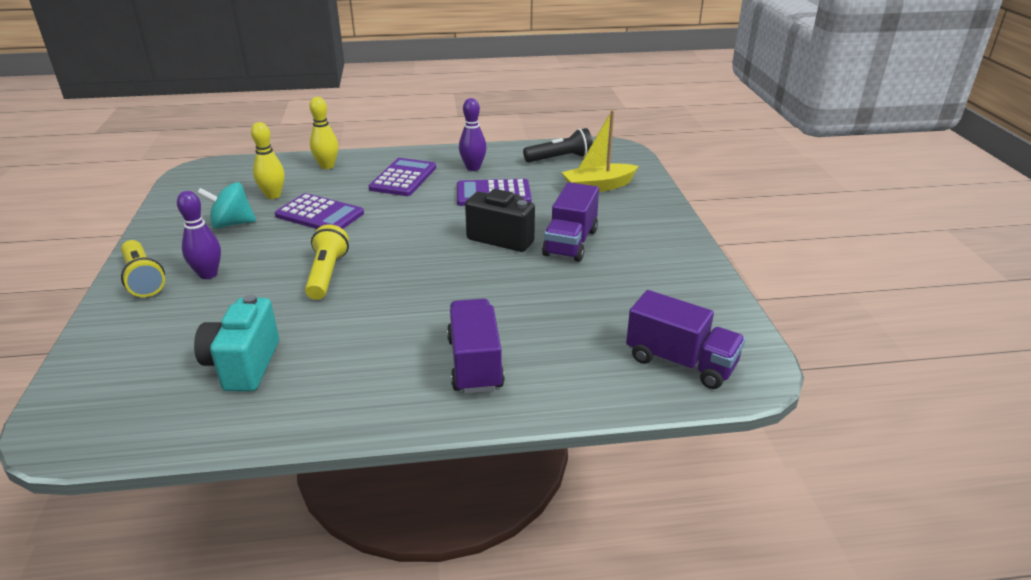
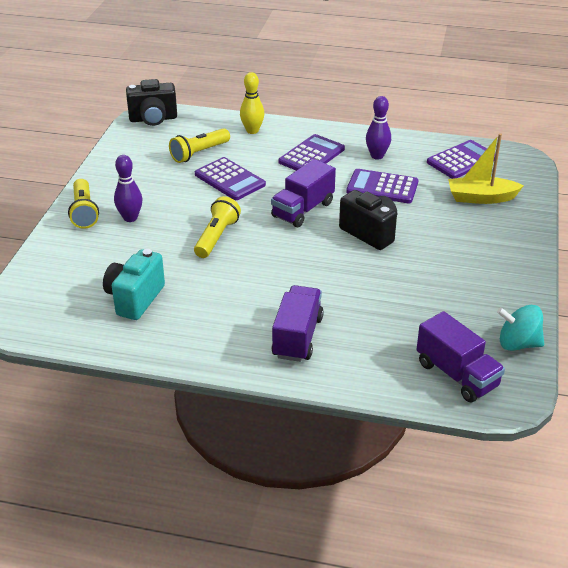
camera: 20 degrees right, 5 degrees up
(206, 172) = (153, 119): none -> black camera
(232, 224) = (159, 175): turquoise spinning top -> turquoise spinning top (518, 344)
(273, 195) = (199, 153): yellow bowling pin -> yellow flashlight
(560, 158) = (462, 160): black flashlight -> purple calculator
(570, 243) = (425, 250): purple truck -> purple truck (303, 210)

